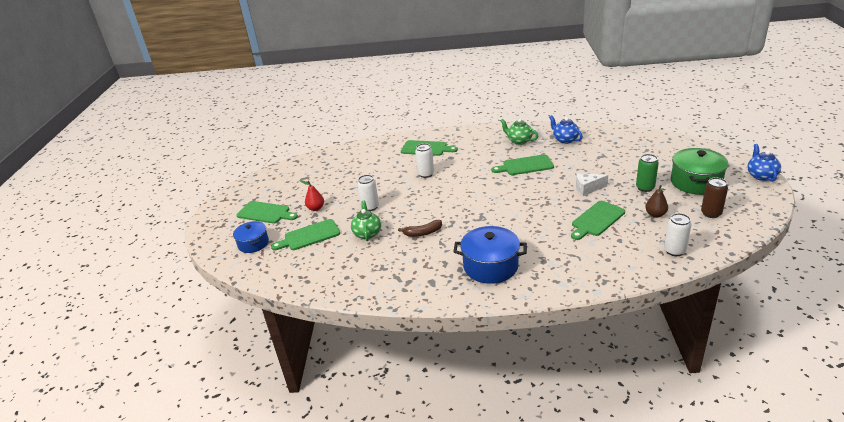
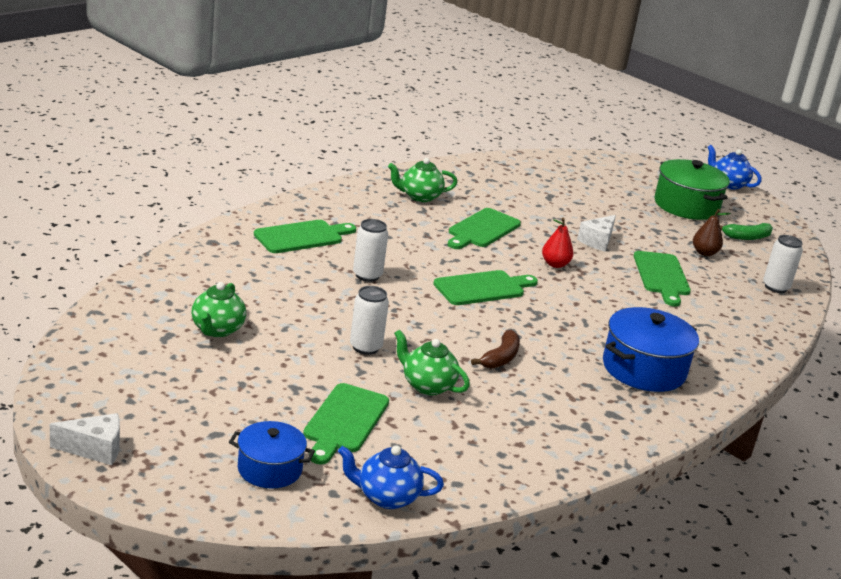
camera: 55 degrees left, 5 degrees down
(216, 213) = (95, 449): none -> white cheese
(265, 213) = (199, 414): green cutting board -> green cutting board (482, 288)
(316, 208) = (279, 377): red pear -> red pear (555, 264)
(325, 181) = (217, 330): none -> green teapot
(565, 140) = (475, 183): blue teapot -> blue teapot (387, 497)
(645, 188) = (650, 224): green can -> none
(711, 213) = (747, 237): brown can -> green banana

